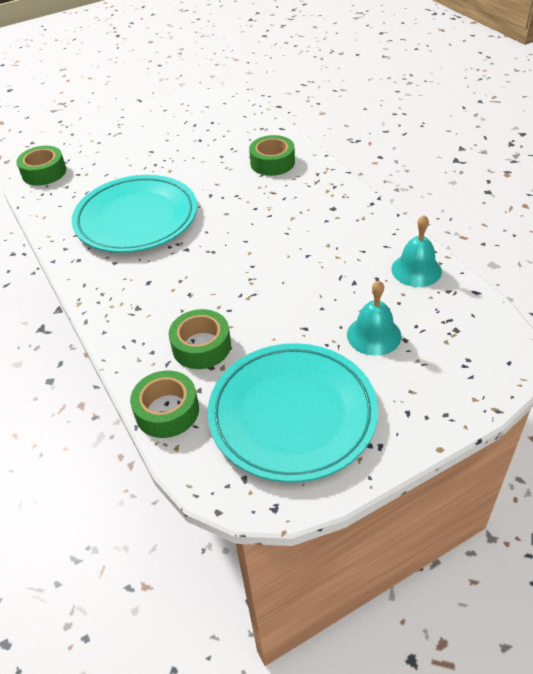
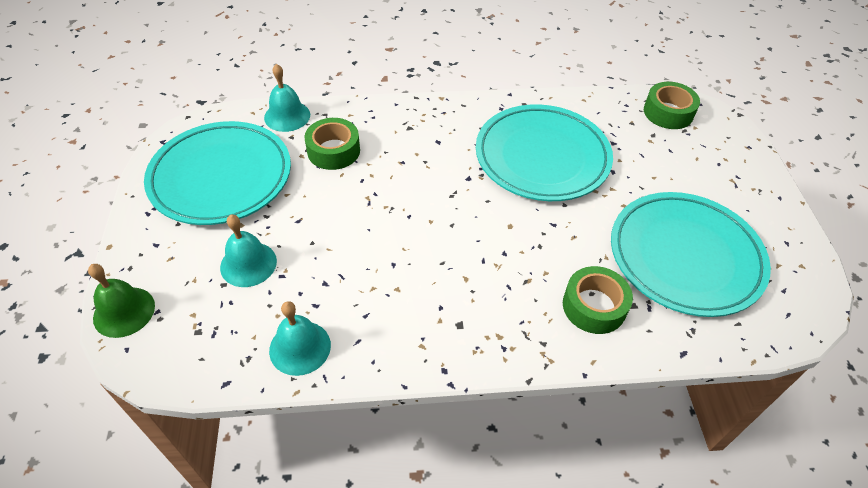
camera: 110 degrees right, 5 degrees up
(167, 411) = (287, 116): green tape -> turquoise bell
(203, 140) = (685, 257): none -> turquoise plate
(484, 387) = (124, 311): none -> green bell

